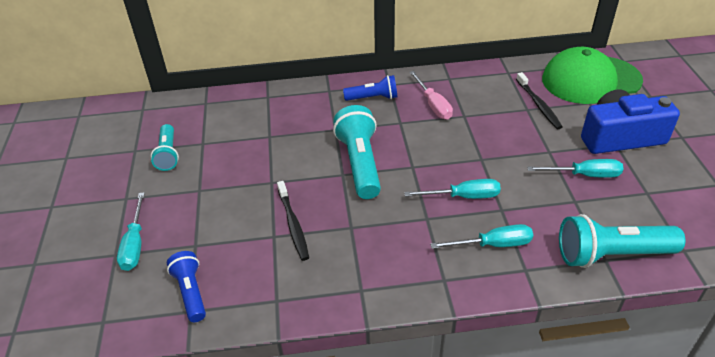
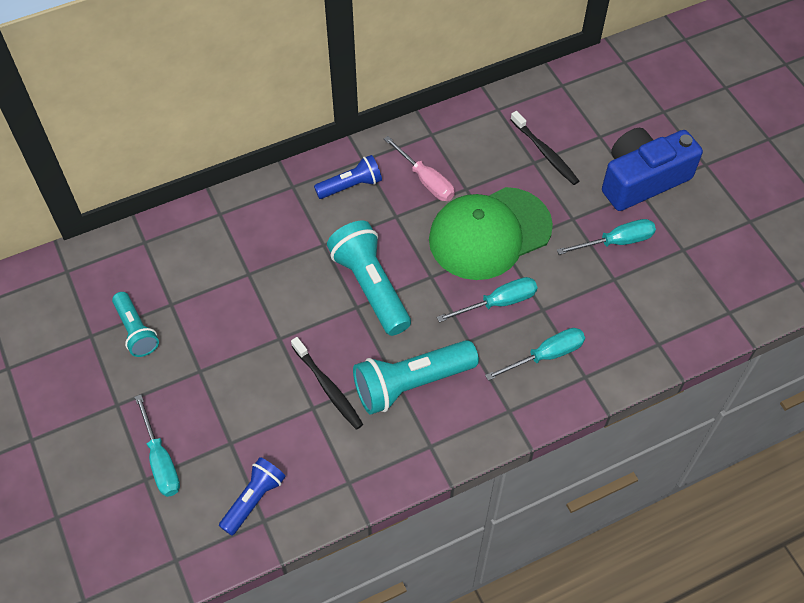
camera: 20 degrees left, 15 degrees up
(191, 292) = (253, 499): blue flashlight -> blue flashlight turned 75 degrees clockwise
(590, 80) = (594, 101): green cap -> green cap (489, 233)
(611, 254) = (663, 336): turquoise flashlight -> turquoise flashlight (411, 384)

